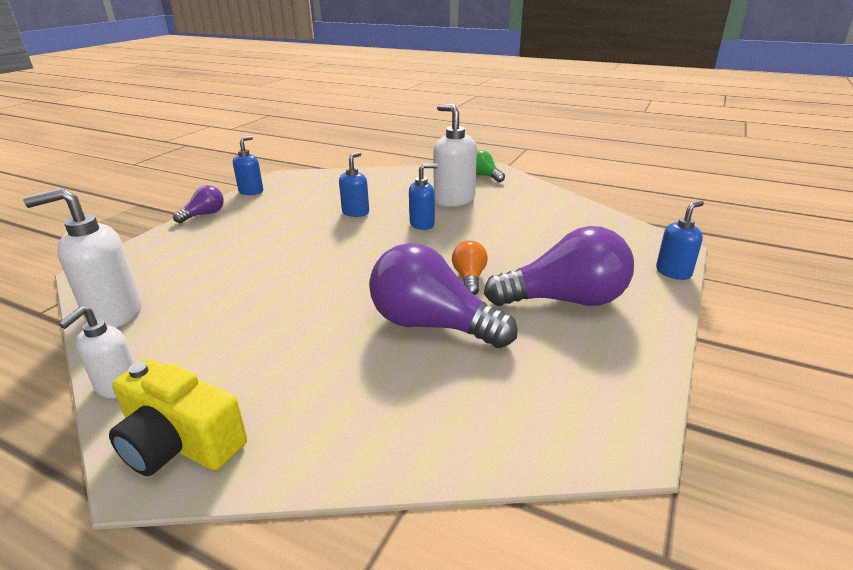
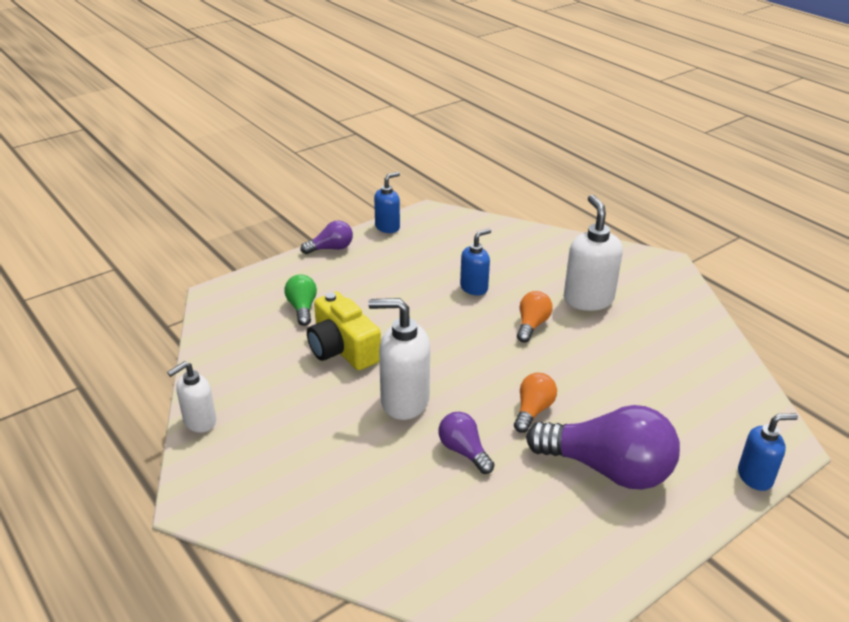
camera: 25 degrees right, 5 degrees up
(114, 314) = (218, 347): white soap dispenser -> white soap dispenser (404, 401)
(180, 443) = (223, 487): yellow camera -> yellow camera (342, 349)
(422, 224) = (532, 325): blue soap dispenser -> orange light bulb
(432, 325) = (464, 451): purple light bulb -> purple light bulb, size x0.50
(484, 176) = (649, 271): green light bulb -> green light bulb (302, 308)

